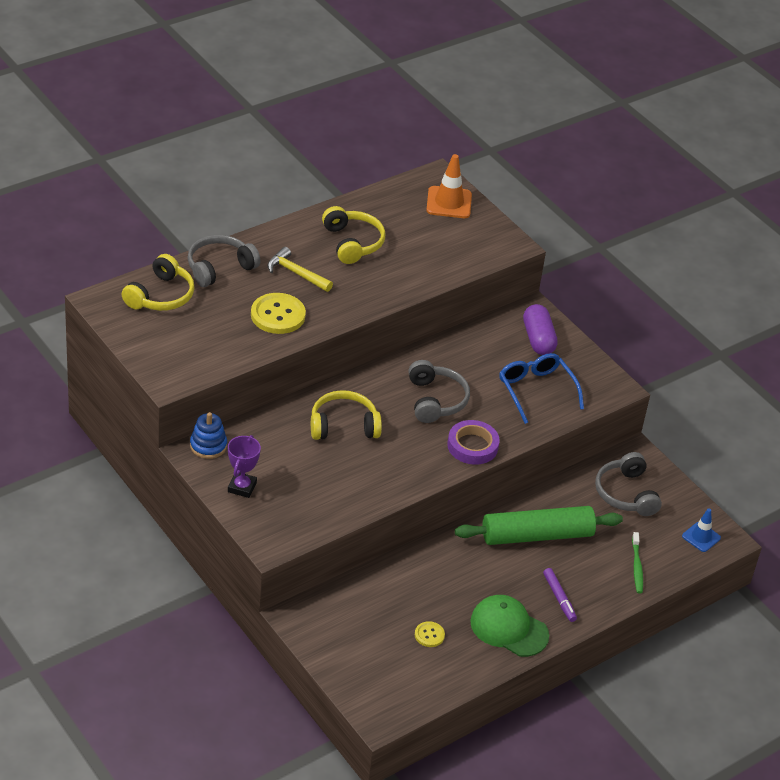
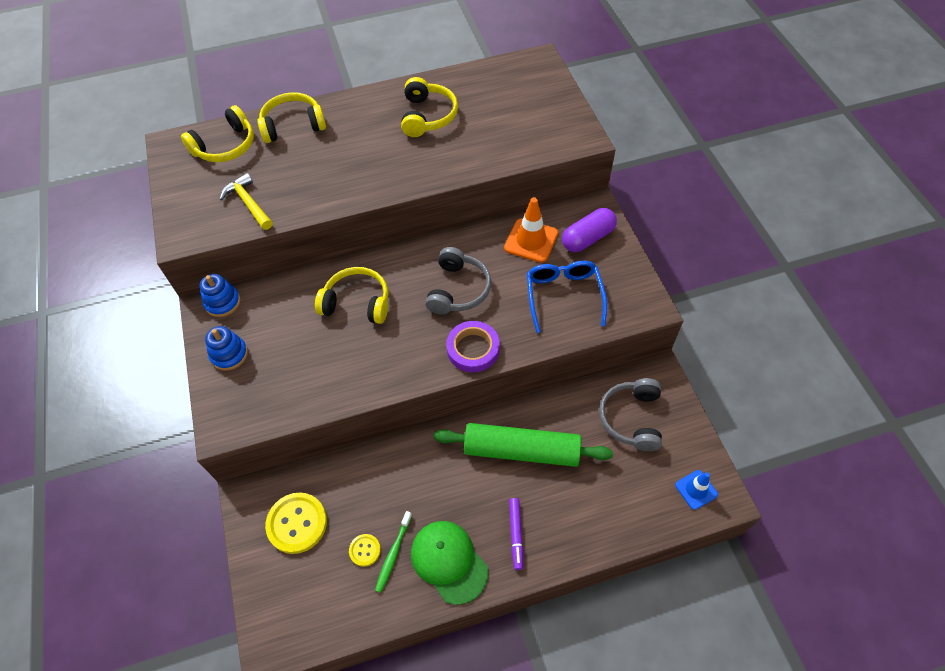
camera: 25 degrees right, 15 degrees up
(219, 268) = (293, 125): grey headphones -> yellow headphones
(242, 487) = (229, 354): purple trophy -> blue stacking toy
(278, 315) = (320, 181): yellow button -> yellow button (297, 523)
(296, 273) = (359, 140): yellow hammer -> yellow hammer (248, 203)
(449, 203) = (538, 87): orange traffic cone -> orange traffic cone (531, 241)
(538, 339) = (588, 238): purple capsule -> purple capsule turned 45 degrees clockwise
(637, 567) = (613, 513): green toothbrush -> green toothbrush (393, 554)

